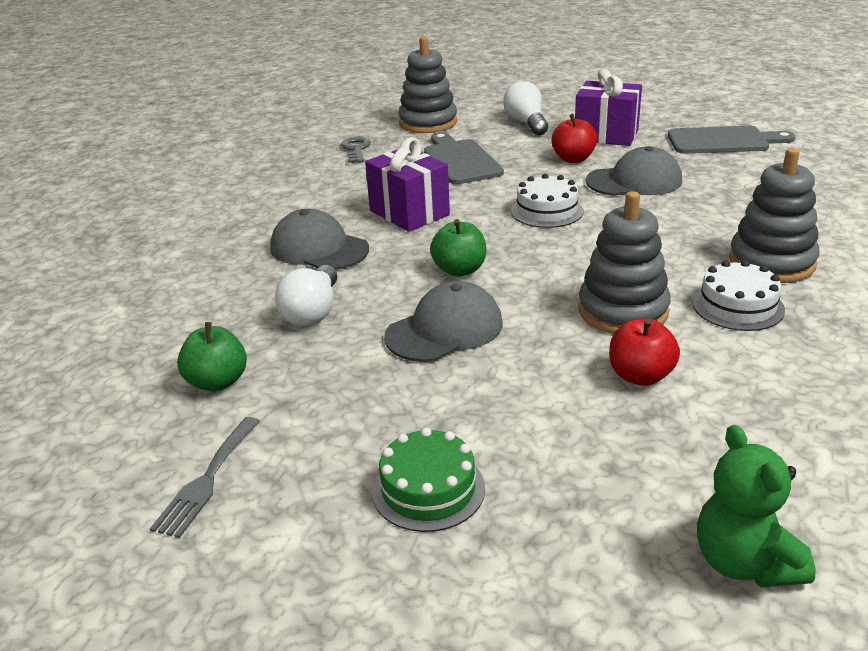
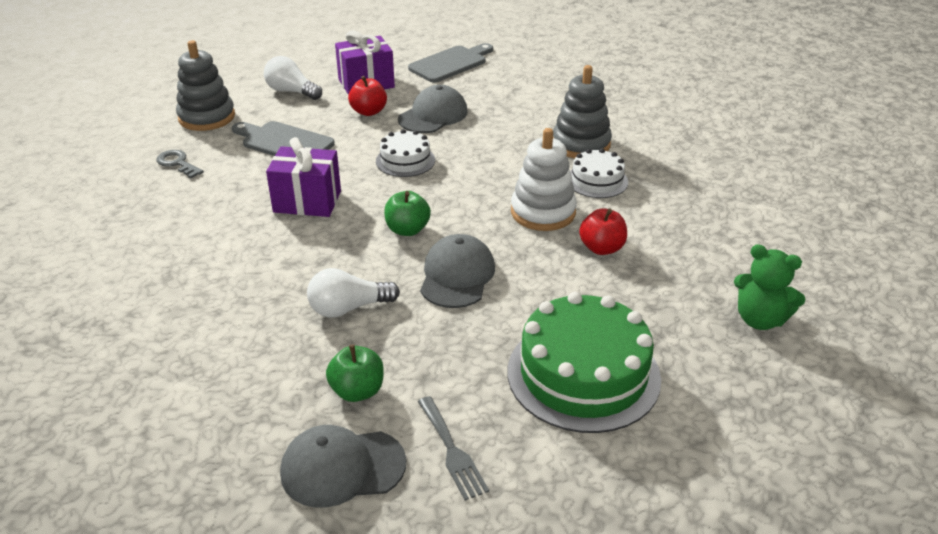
camera: 45 degrees left, 5 degrees up
(313, 312) = (348, 308): white light bulb -> white light bulb turned 105 degrees clockwise
(319, 248) = (278, 260): grey cap -> grey cap (342, 468)
(428, 489) = (583, 374): green cake -> green cake, size x1.90
(623, 311) = (543, 212): grey stacking toy -> white stacking toy

